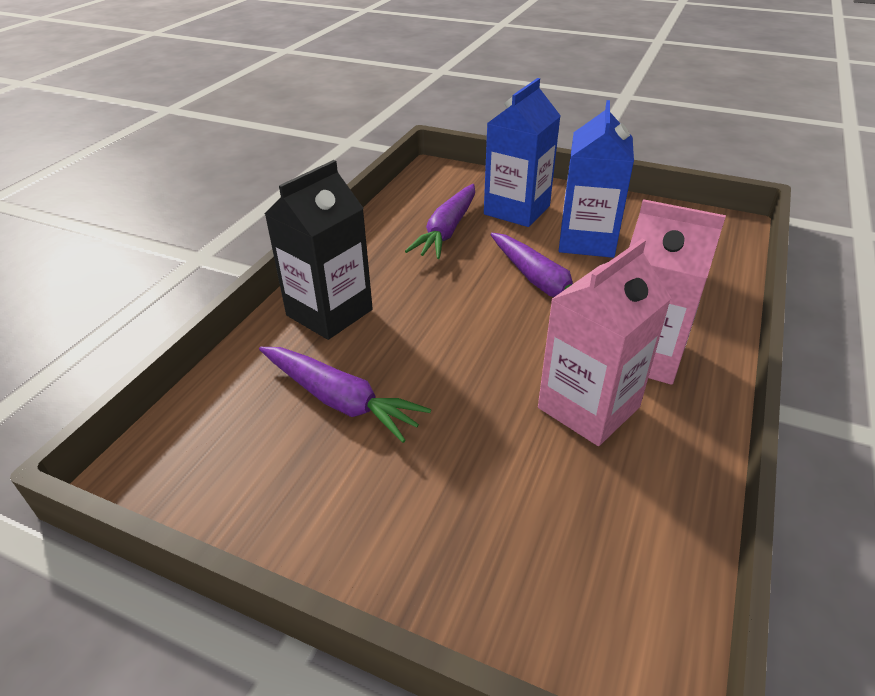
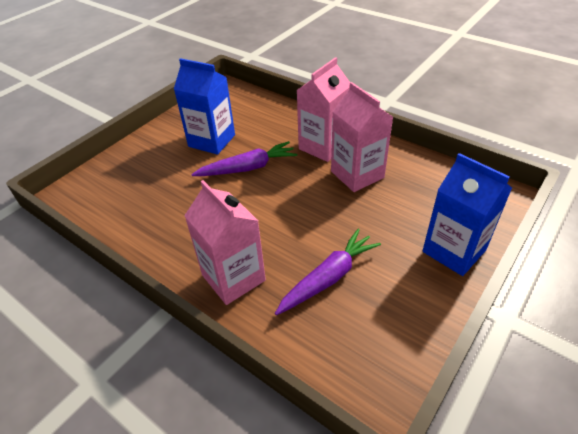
camera: 75 degrees left, 5 degrees up
(329, 312) = (233, 278): black carton -> pink carton
(447, 230) = (161, 200): purple carrot -> none
(517, 210) = (156, 162): blue carton -> blue carton (454, 251)

